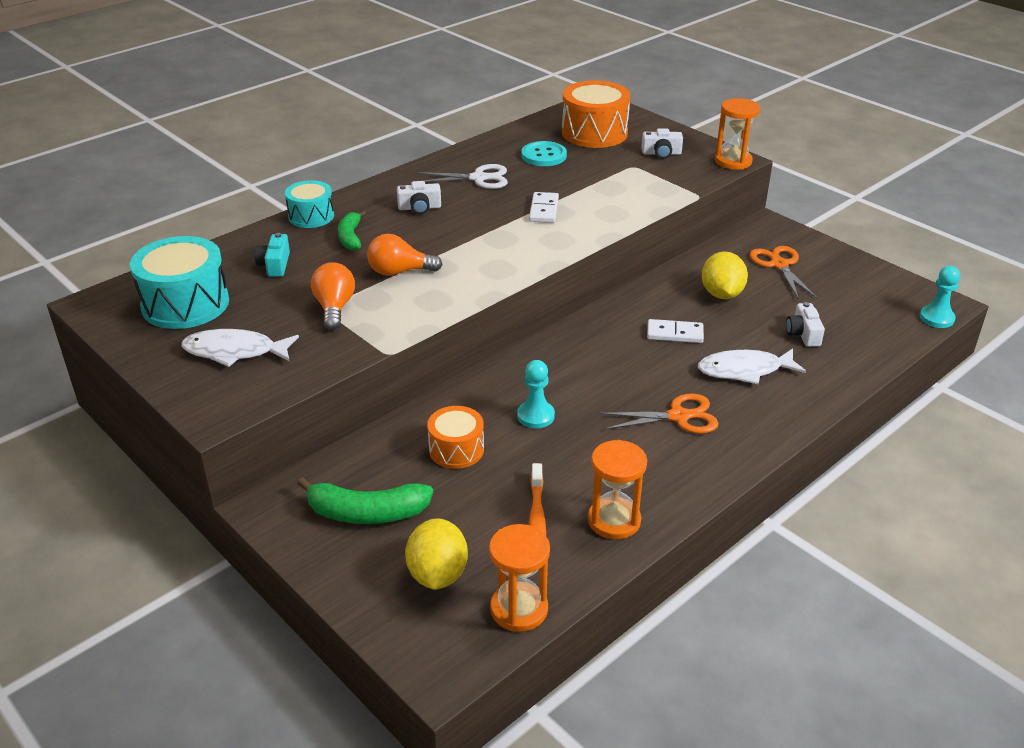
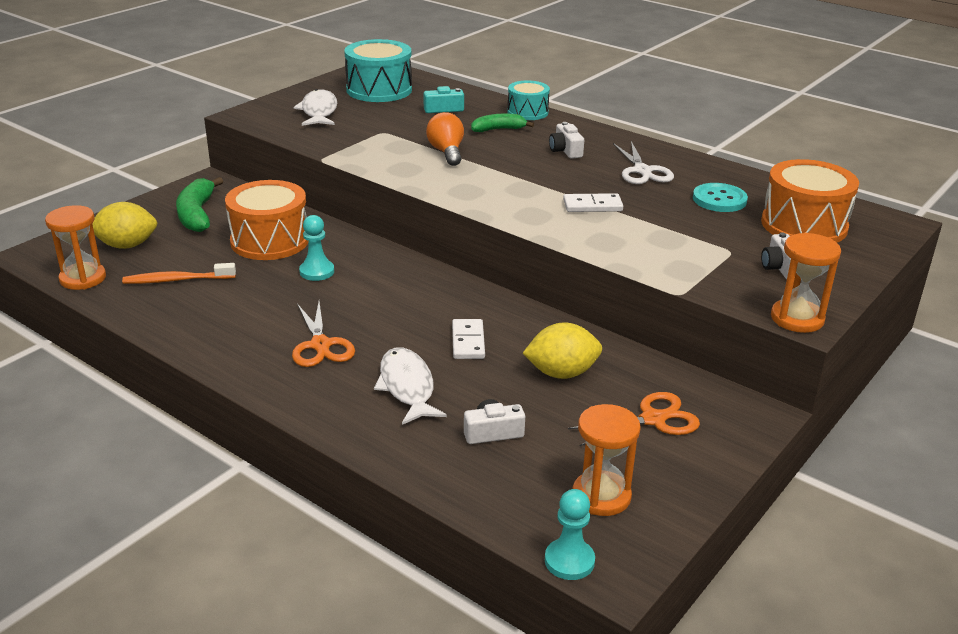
camera: 80 degrees right, 5 degrees down
(334, 308) = (383, 135): orange light bulb -> none
(456, 450) = (270, 241): orange drum -> orange drum, size x1.66
(614, 520) = (174, 314): orange hourglass -> orange hourglass (601, 496)

